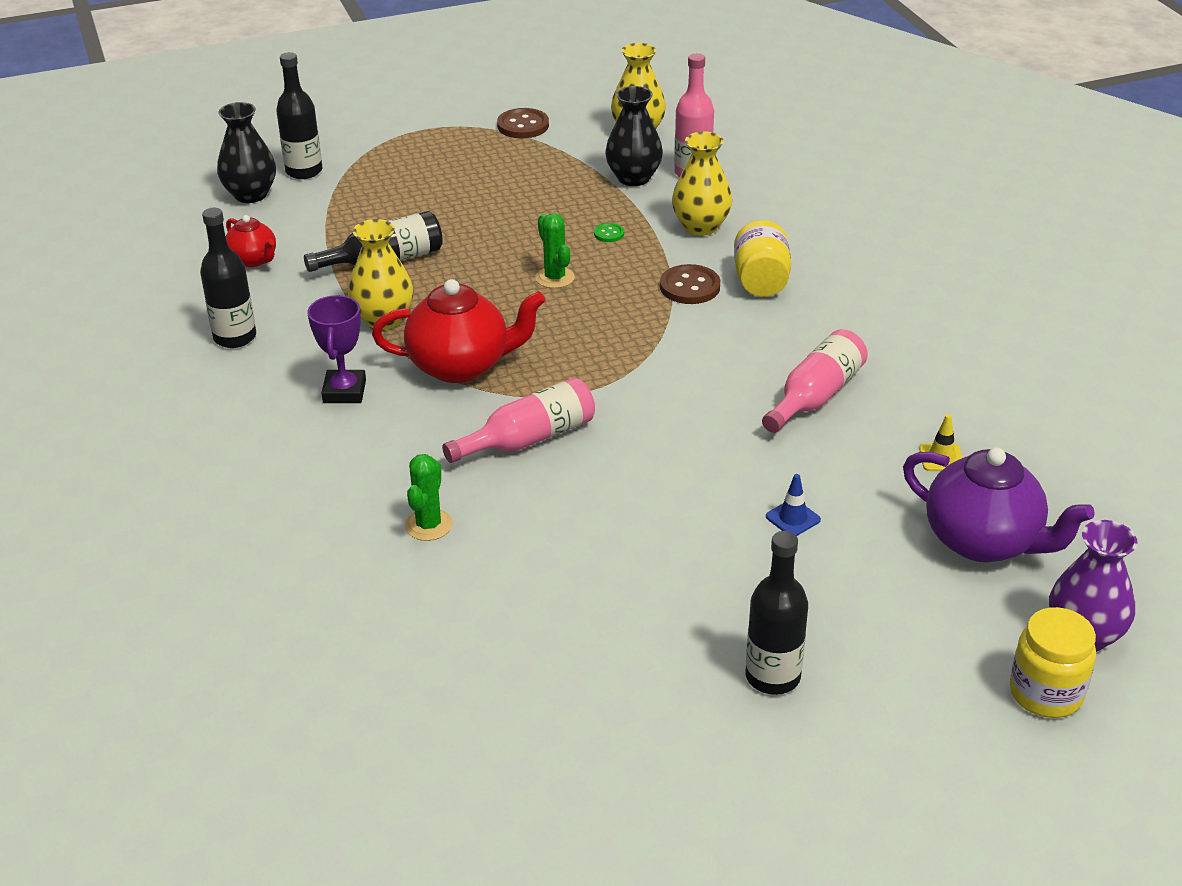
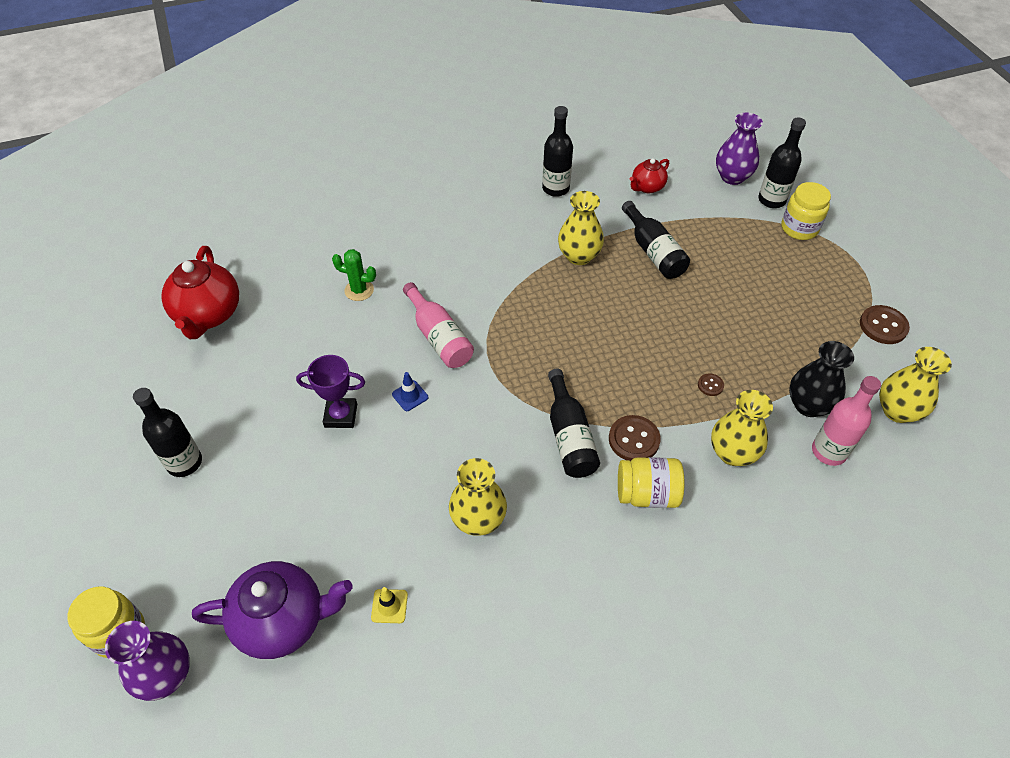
camera: 90 degrees right, 15 degrees up
(250, 195) = (732, 177): black vase -> purple vase
(344, 391) = (496, 243): purple trophy -> purple trophy (341, 415)
(360, 158) = (799, 228): none -> yellow jar
(461, 366) = (523, 299): red teapot -> red teapot (208, 315)
(555, 278) = (639, 350): green cactus -> none
(609, 234) = (710, 385): green button -> brown button
(689, 330) = (569, 436): none -> black bottle
(793, 518) = (333, 489): blue traffic cone -> blue traffic cone (410, 396)
(815, 396) = (478, 519): pink bottle -> yellow vase
(984, 542) = (283, 621): purple teapot -> purple teapot turned 135 degrees counterclockwise

